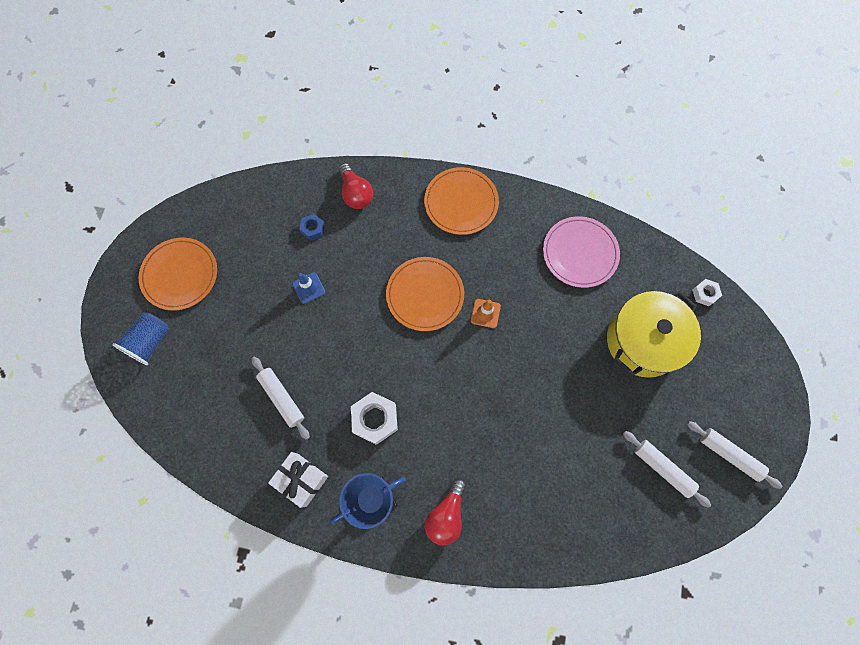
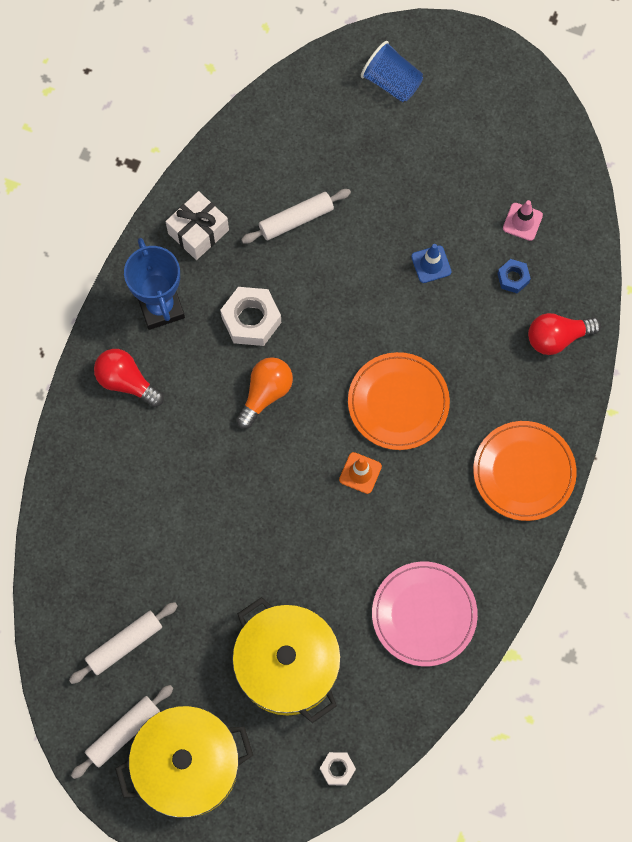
camera: 100 degrees right, 0 degrees up
(180, 275) = (473, 118): orange plate -> none
(266, 228) = (522, 222): none -> pink traffic cone
(436, 396) = (265, 394): none -> orange light bulb
(737, 400) = (187, 765): none -> yellow pot

